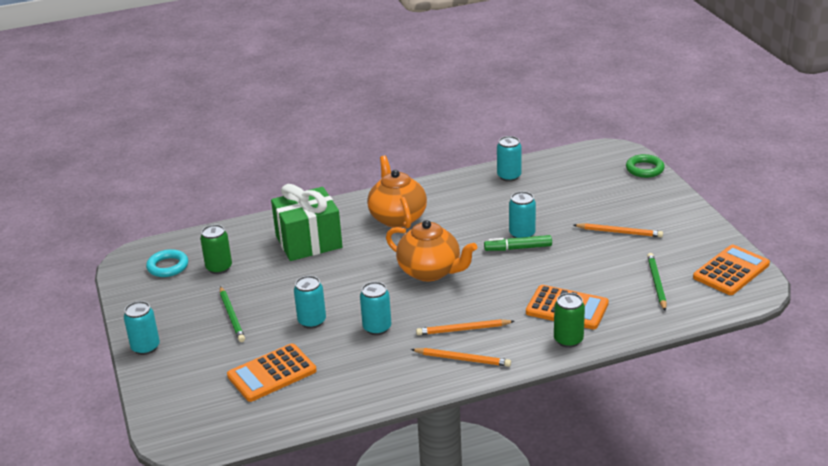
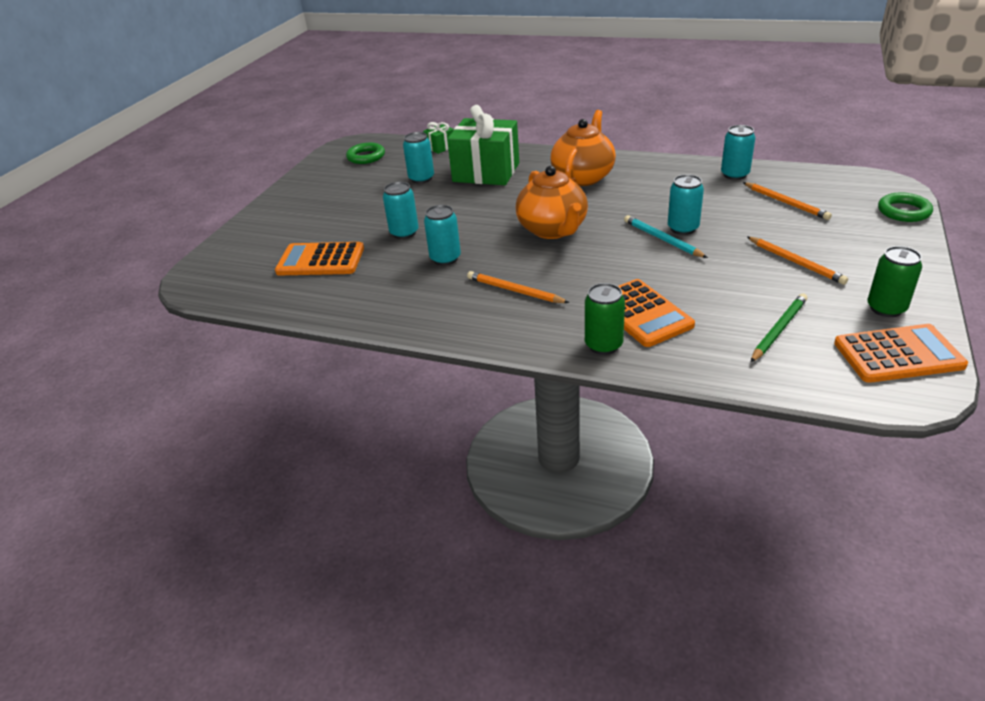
camera: 40 degrees right, 5 degrees up
(145, 347) = (273, 206): turquoise can -> turquoise can (421, 178)
(168, 266) = (366, 157): turquoise ring -> green ring
(219, 268) = (397, 169): green can -> green can (886, 308)
(230, 232) = (440, 147): none -> green gift
(231, 316) = (356, 206): green pencil -> none
(462, 359) = (478, 317): orange pencil -> orange pencil (785, 203)
(518, 248) = (662, 239): green marker -> turquoise pencil

